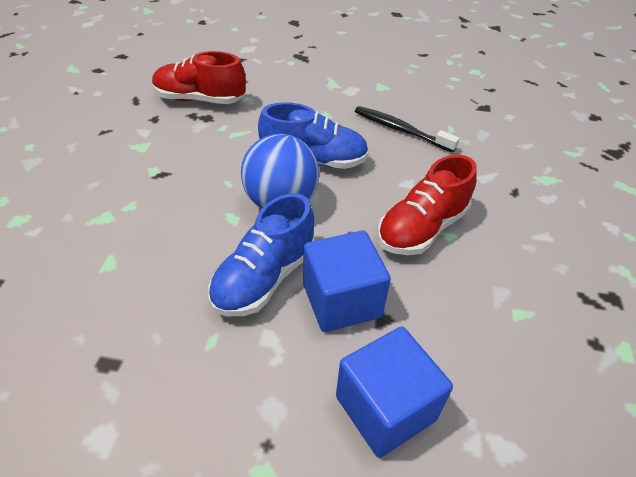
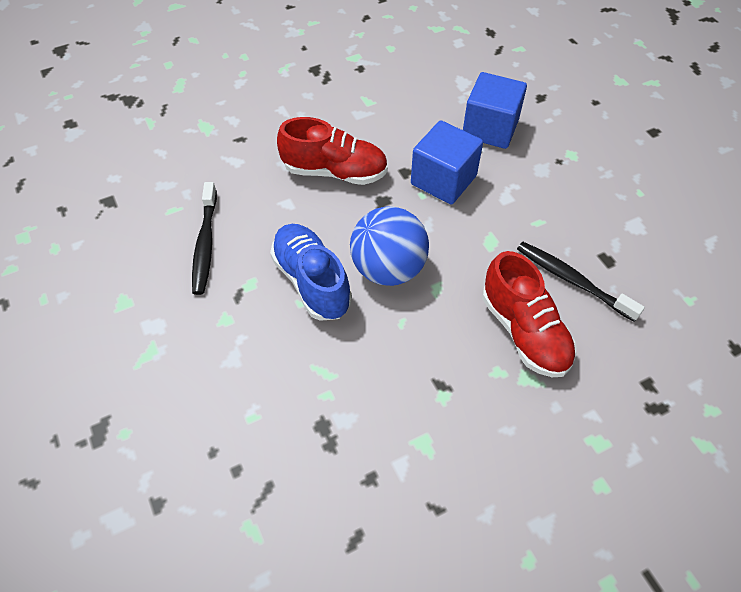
camera: 125 degrees left, 10 degrees up
(127, 312) = (572, 280): none -> black toothbrush
(200, 99) = (294, 465): red shoe -> red shoe (524, 331)
(264, 278) = (468, 229): blue shoe -> none

